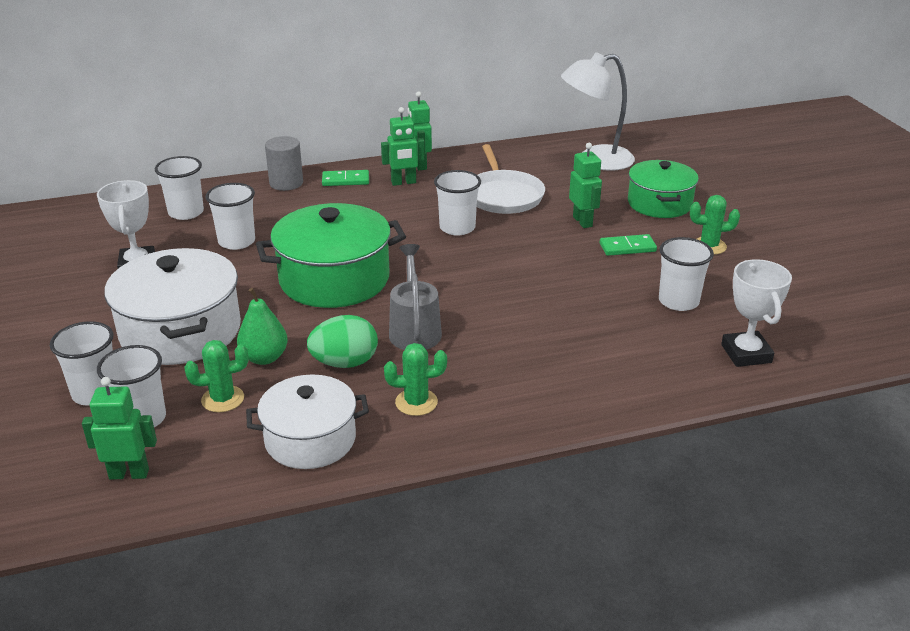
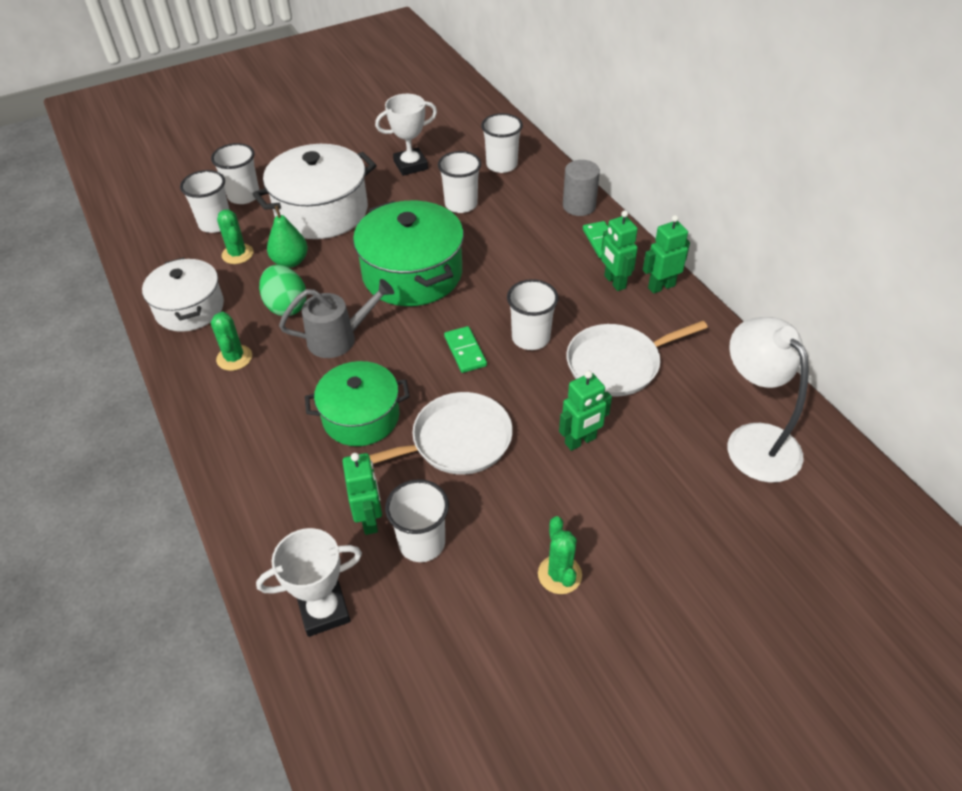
camera: 80 degrees right, 15 degrees up
(129, 474) = (158, 235): green robot -> green robot (369, 520)
(571, 275) = (456, 441): none -> white pan
(627, 247) = (531, 488): green domino -> green domino (465, 351)
(659, 203) = (657, 517): green pot -> green pot (361, 417)

